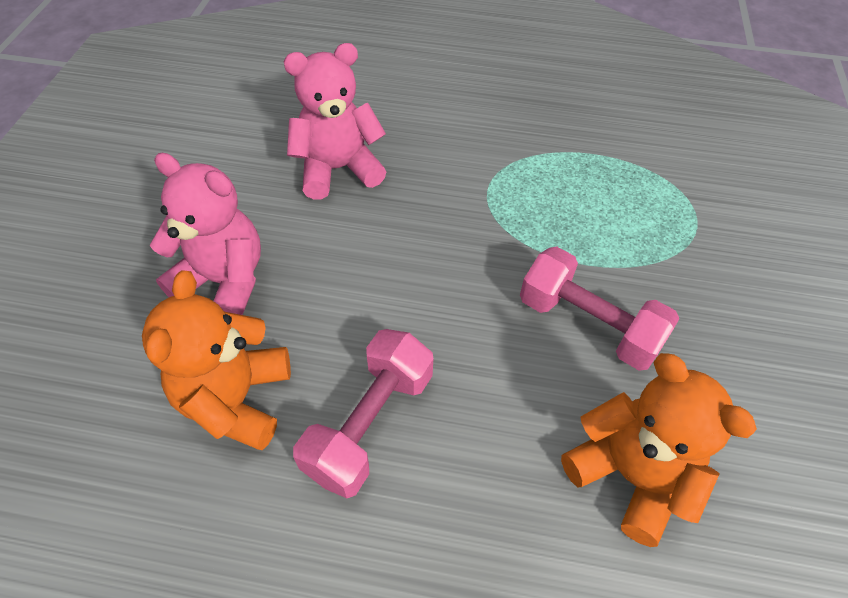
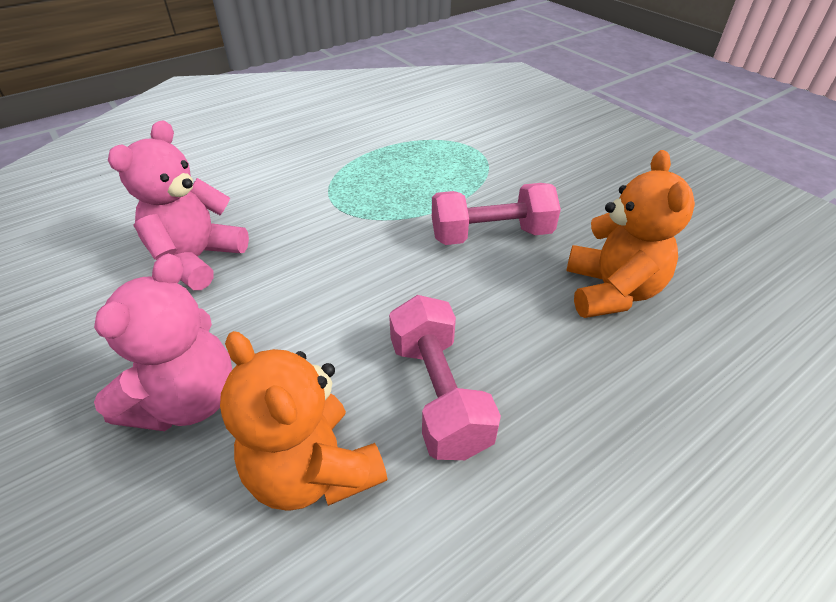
camera: 45 degrees left, 10 degrees down
(224, 281) = (187, 400): pink teddy bear -> pink teddy bear turned 135 degrees clockwise
(630, 475) = (611, 291): orange teddy bear -> orange teddy bear turned 90 degrees clockwise

